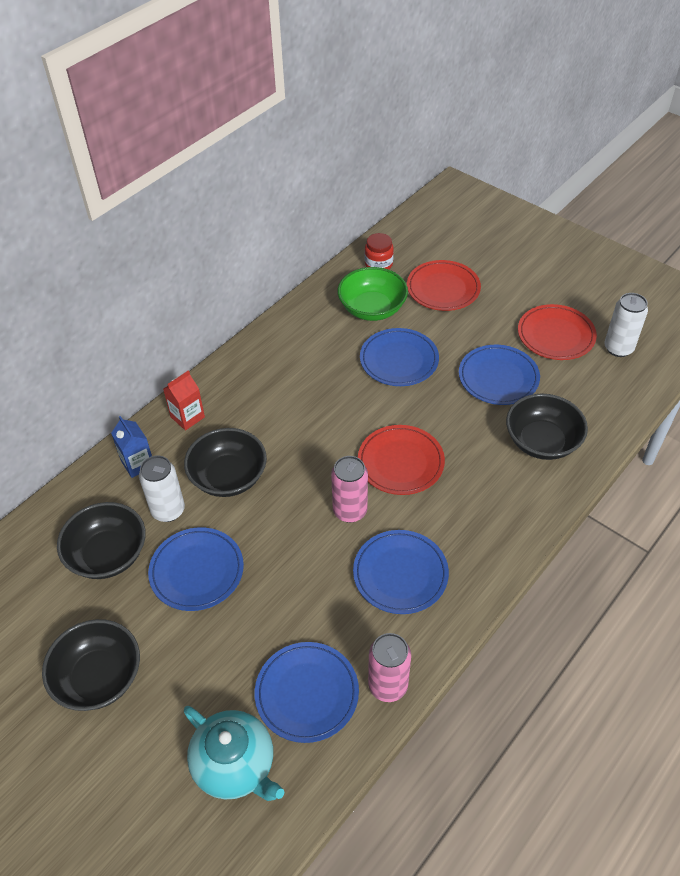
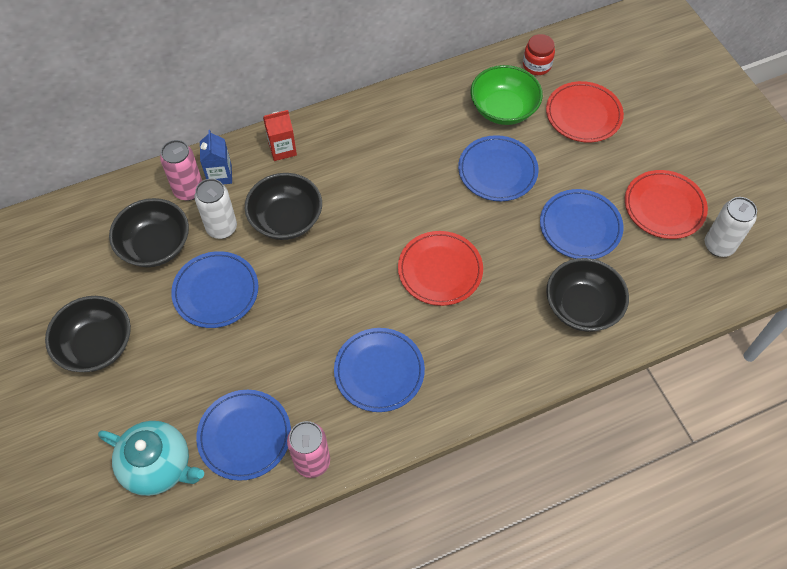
camera: 25 degrees right, 10 degrees up
(235, 766) = (158, 466): turquoise teapot -> turquoise teapot turned 45 degrees counterclockwise
(350, 511) = (369, 295): pink can -> pink can (189, 190)

